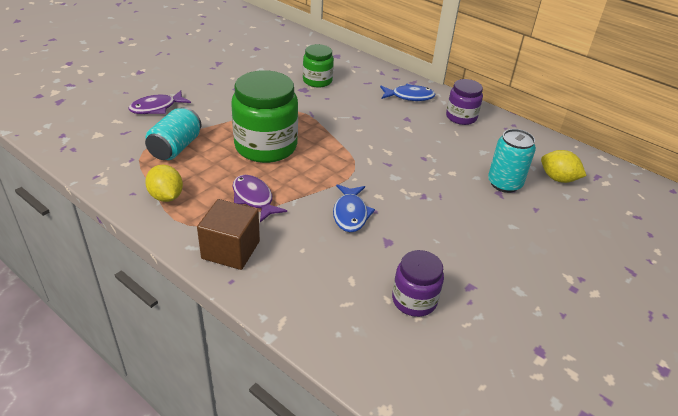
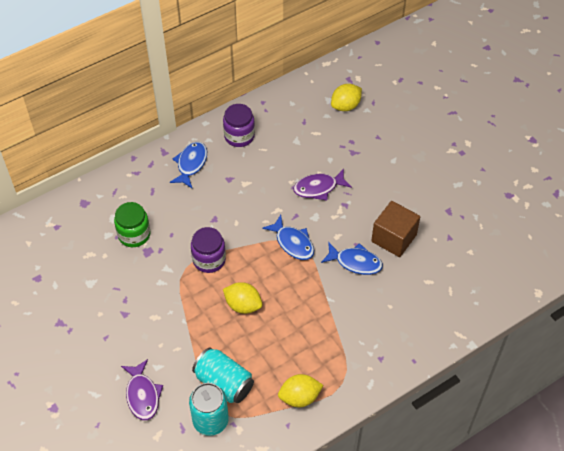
camera: 70 degrees left, 15 degrees up
(231, 250) = (380, 356): brown cube -> brown cube (394, 238)
(254, 198) = (319, 328): purple fish -> purple fish (318, 188)
(266, 146) = (243, 305): green jar -> yellow lemon
(353, 166) = (293, 243): none -> blue fish
(414, 300) = (455, 248): purple jar -> purple jar (209, 260)
(504, 183) = (343, 144): turquoise can -> turquoise can (210, 420)

